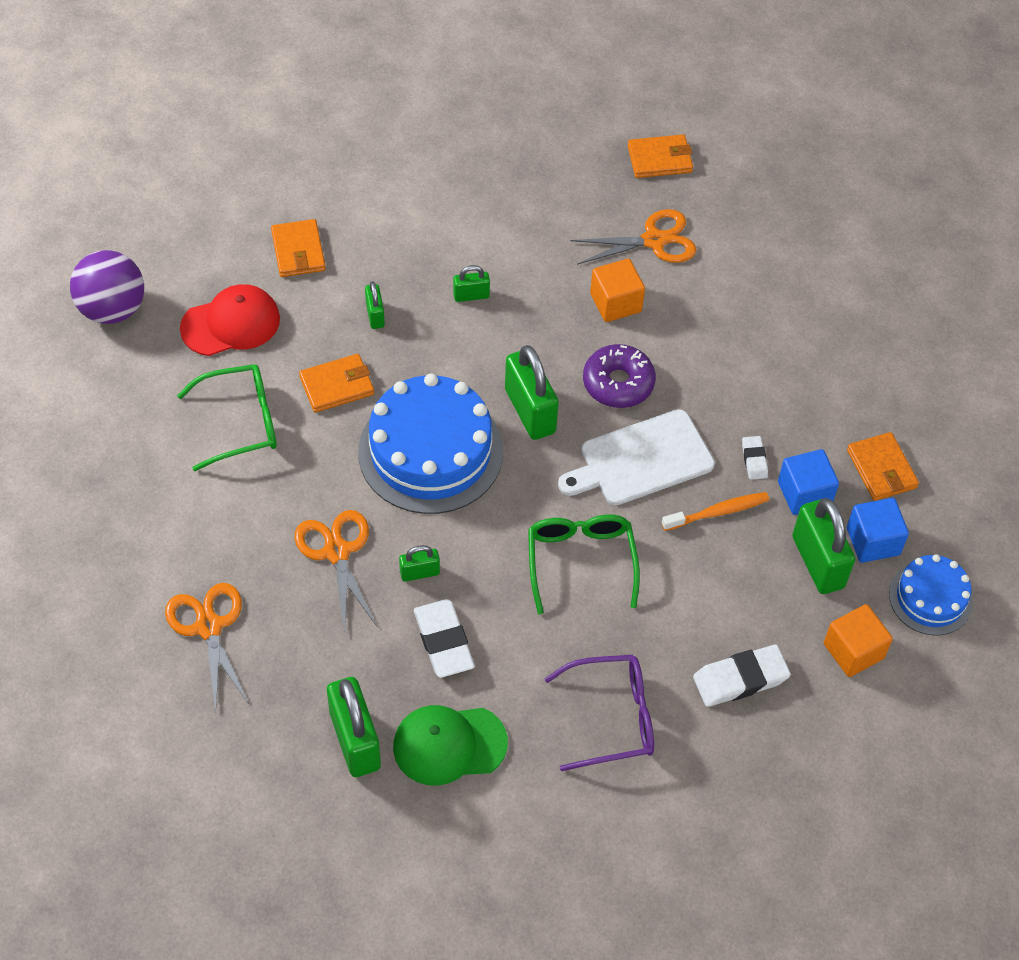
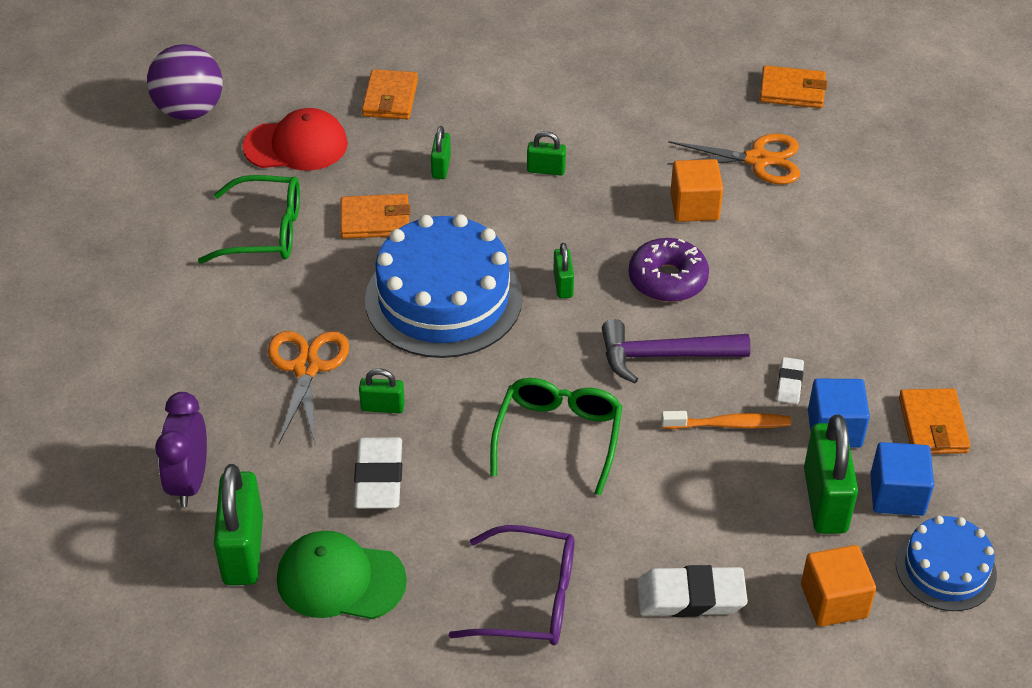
camera: 20 degrees right, 10 degrees down
(209, 626) = (146, 405): orange scissors -> none
(280, 690) = (189, 481): none -> purple clock
(530, 411) = (563, 285): green padlock -> green padlock, size x0.51
(641, 460) = (663, 356): white cutting board -> purple hammer

